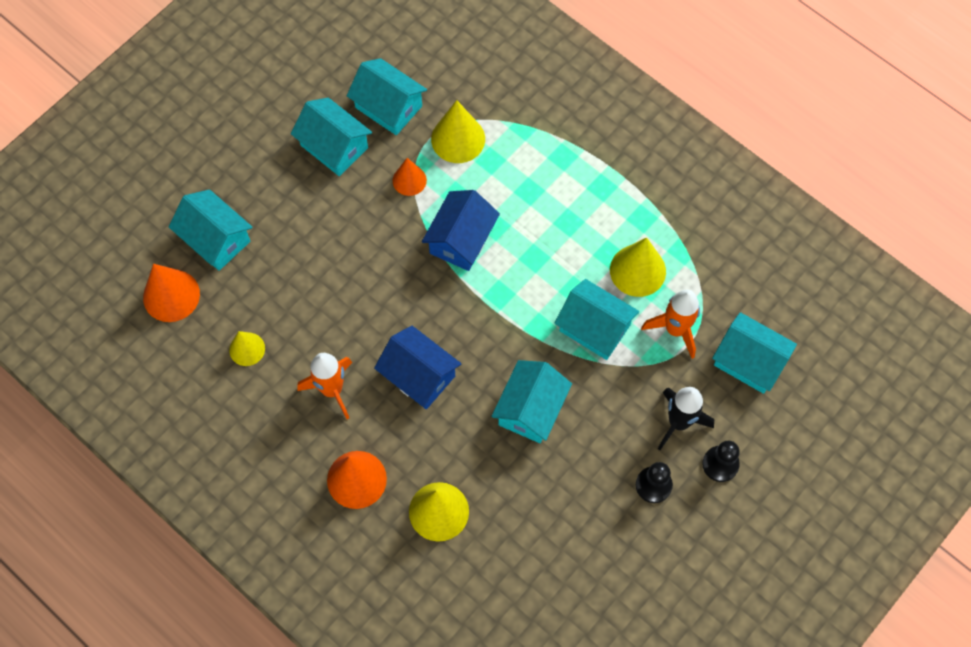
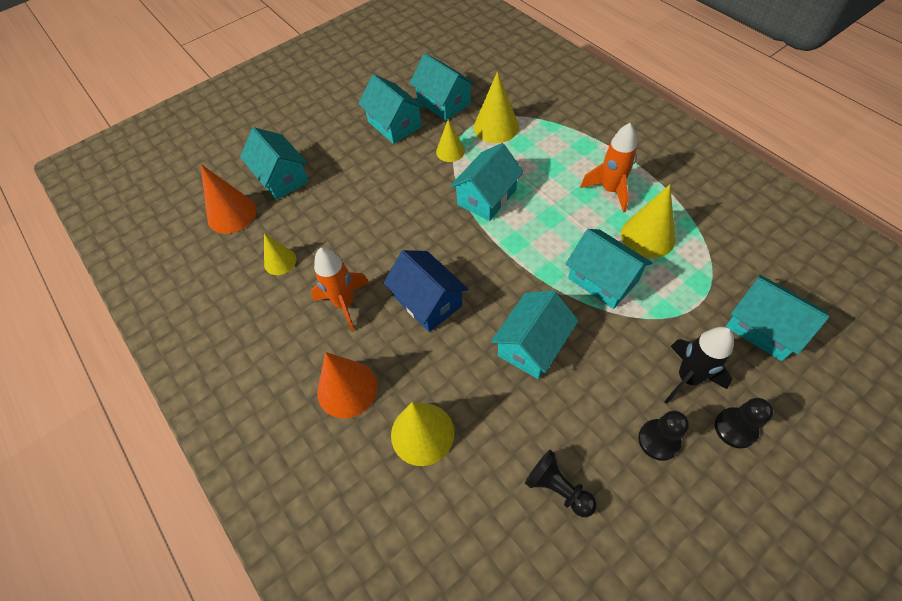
camera: 15 degrees right, 10 degrees down
(409, 180) = (450, 151): orange cone -> yellow cone
(461, 240) = (487, 197): blue house -> turquoise house
(568, 541) = (558, 488): none -> black pawn
(675, 329) = (684, 290): orange rocket -> orange rocket (610, 190)

